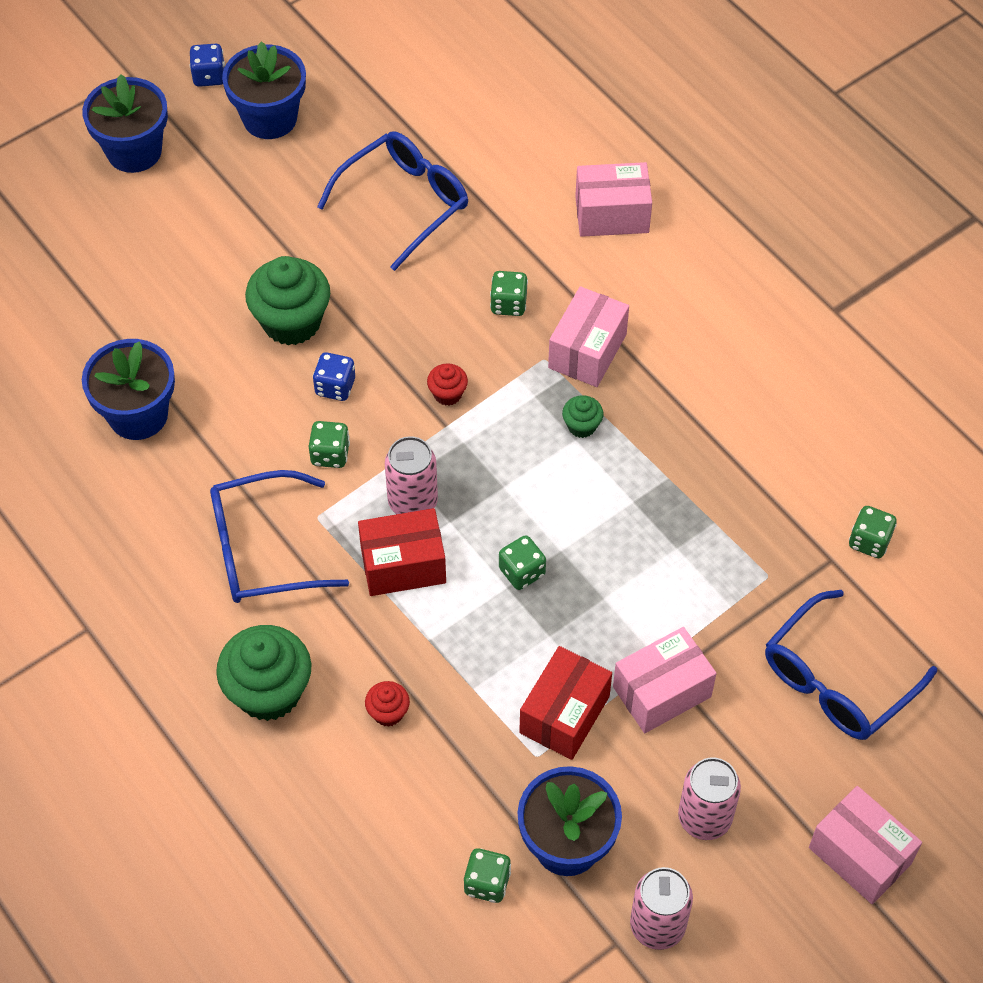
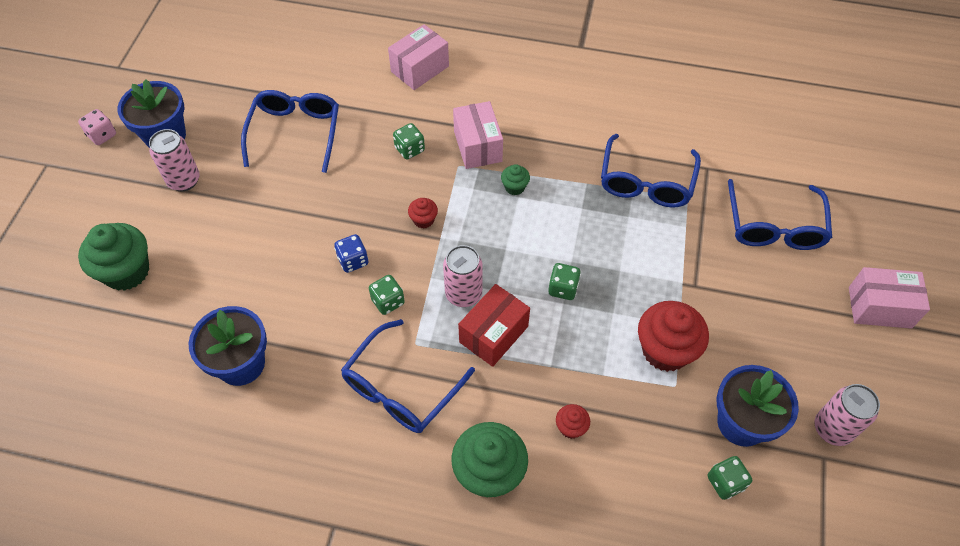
camera: 40 degrees left, 0 degrees up
(134, 151) = (90, 207): blue flower pot -> none
(209, 76) = (102, 135): blue dice -> pink dice
(291, 322) = (290, 241): green cupcake -> green cupcake (127, 271)
(564, 714) = (665, 350): red box -> red cupcake
(662, 692) = (700, 298): pink box -> none
(704, 818) = (791, 349): pink can -> pink can (184, 180)
(738, 525) = (646, 182): none -> blue glasses
(869, 541) = (714, 146): green dice -> none

